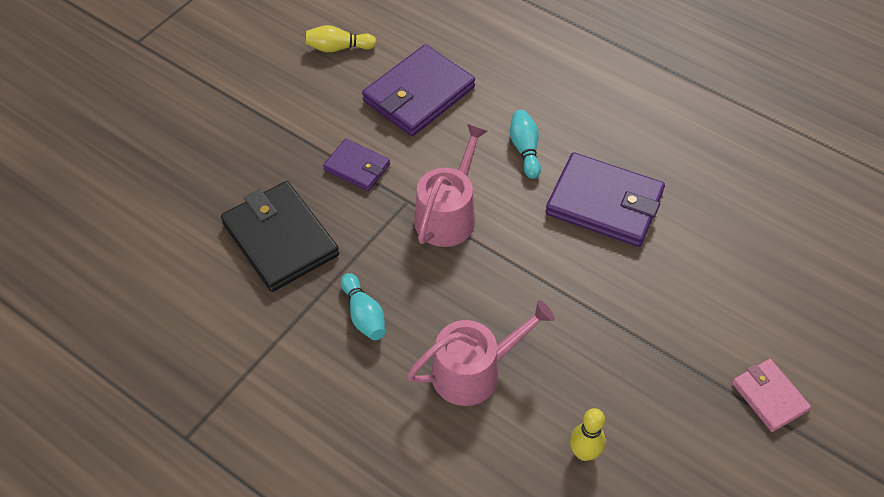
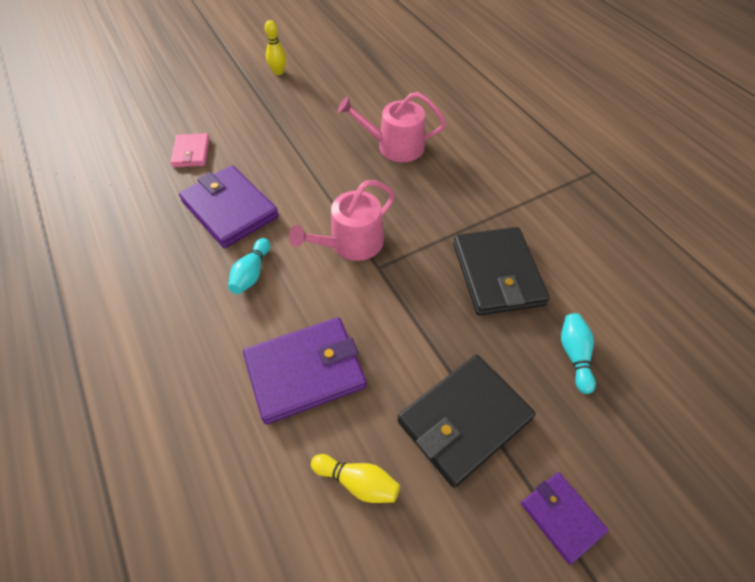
camera: 155 degrees left, 0 degrees up
(274, 107) = (464, 420): none -> black wallet
(357, 167) = (405, 314): purple wallet -> purple wallet (561, 517)
(364, 315) = (451, 198): turquoise bowling pin -> turquoise bowling pin (574, 355)
(584, 453) = (358, 96): yellow bowling pin -> yellow bowling pin (278, 72)
(769, 396) = (240, 87): pink wallet -> pink wallet (191, 152)

